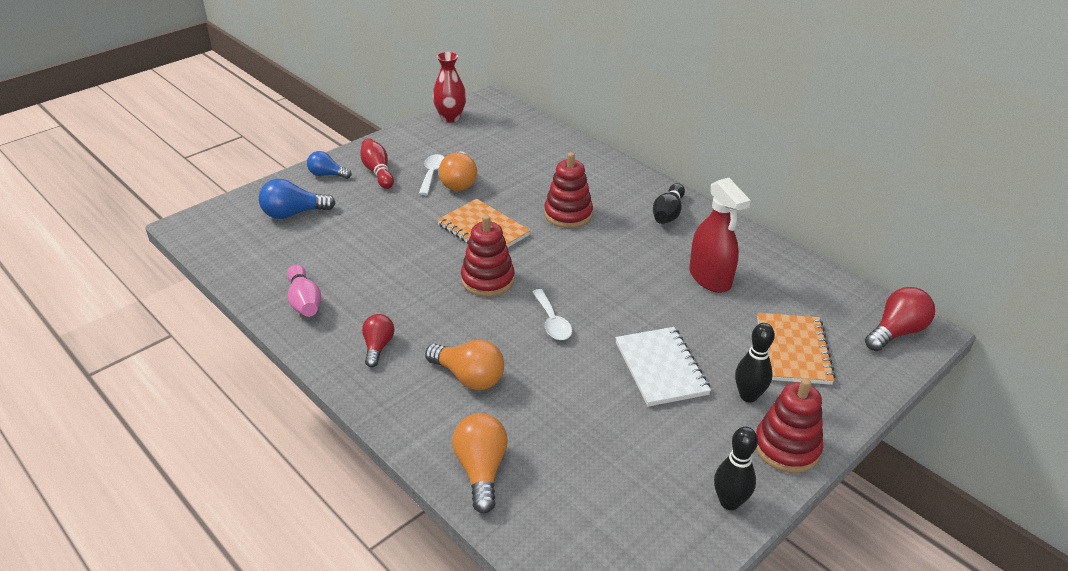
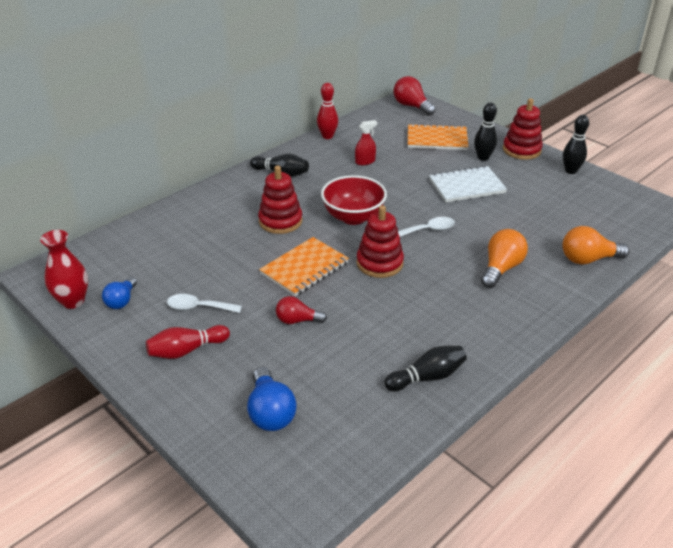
camera: 90 degrees left, 0 degrees up
(304, 301) = (427, 377): pink bowling pin -> black bowling pin
(327, 175) = (186, 394): blue light bulb -> blue light bulb (121, 301)
(378, 347) = (479, 320): red light bulb -> red light bulb (297, 320)
(459, 182) = (218, 287): orange light bulb -> none
(578, 264) = (353, 217): none -> red bowl
(710, 278) = (365, 161): red spray bottle -> red spray bottle, size x0.53
(769, 248) = (327, 136): none -> red bowling pin

